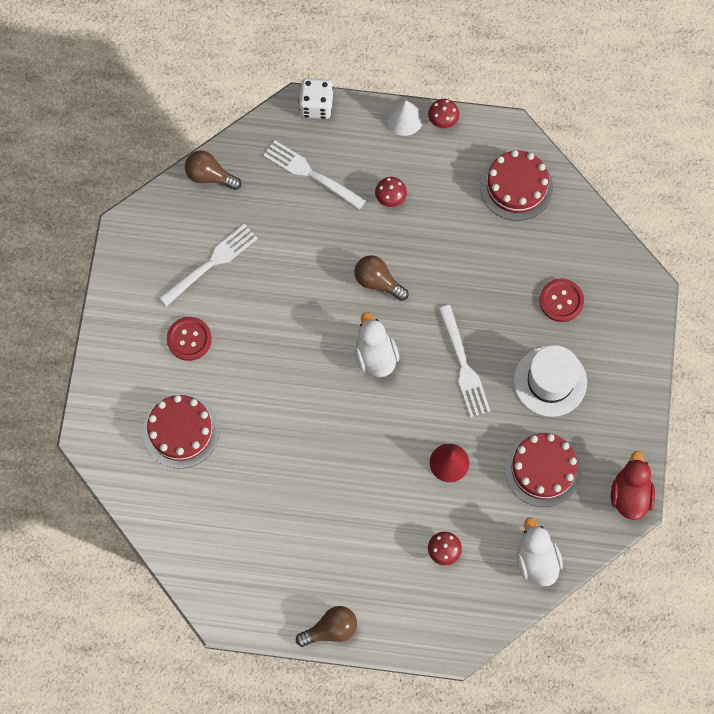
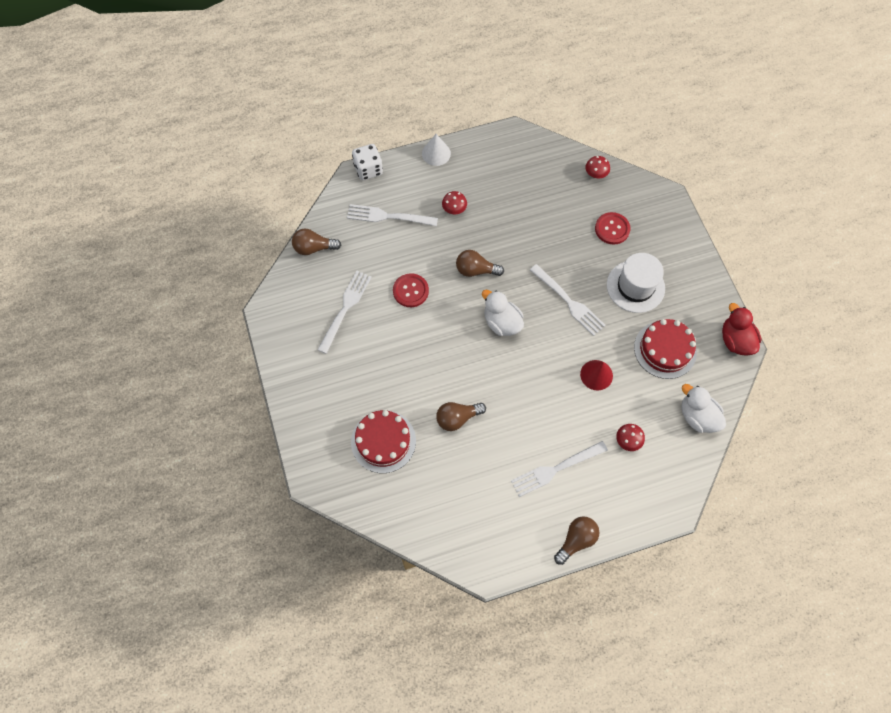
camera: 25 degrees left, 5 degrees down
(189, 339) = (356, 370): red button -> red button (410, 291)
(272, 442) = (457, 418): none -> brown light bulb
(349, 545) = (556, 469): none -> white fork
(443, 120) = (463, 144): red mushroom -> red mushroom (595, 174)
(516, 186) = (538, 167): red cake -> none

